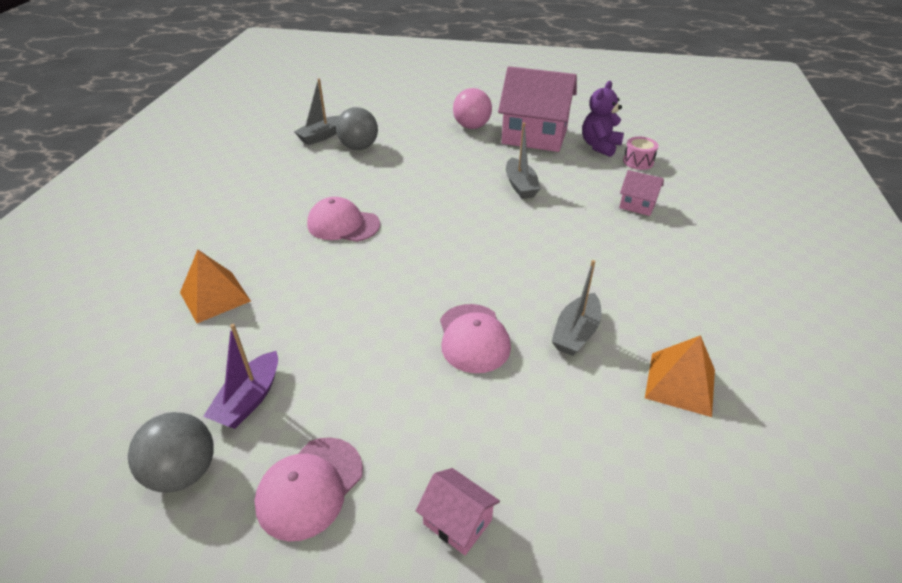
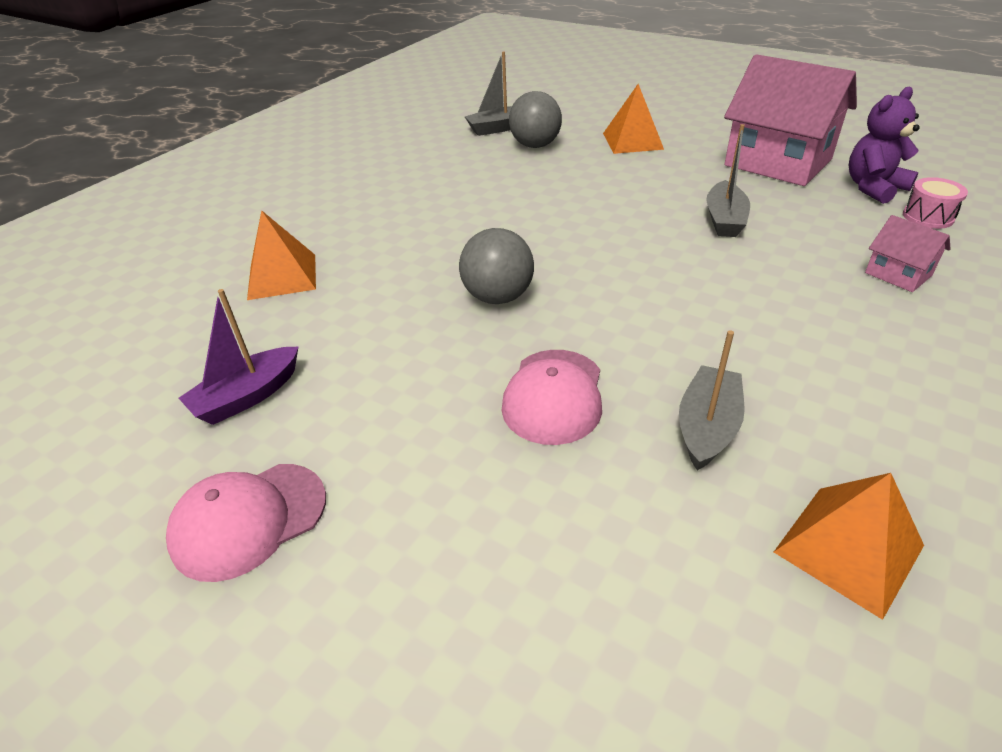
camera: 25 degrees right, 0 degrees up
(183, 472) = (134, 456): grey ball -> grey ball (498, 297)
(343, 224) = (467, 226): pink cap -> none
(429, 133) = (632, 141): none -> orange pyramid
(457, 521) = (397, 632): pink house -> none
(471, 126) = (693, 140): pink ball -> none
(576, 333) = (707, 427): grey boat -> grey boat turned 150 degrees clockwise

